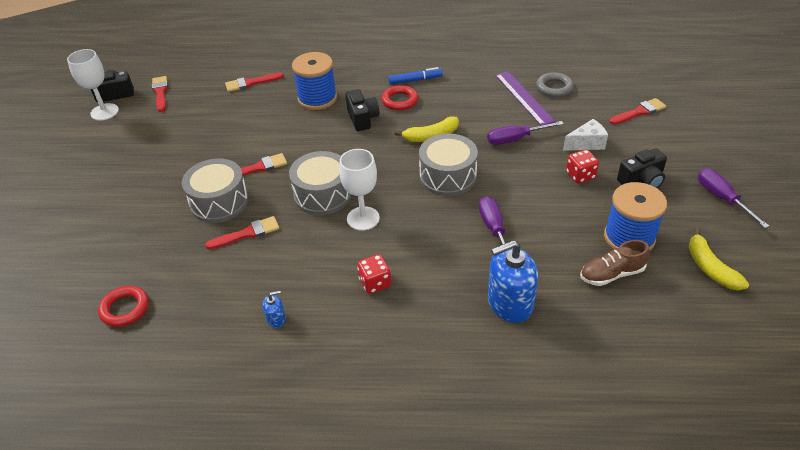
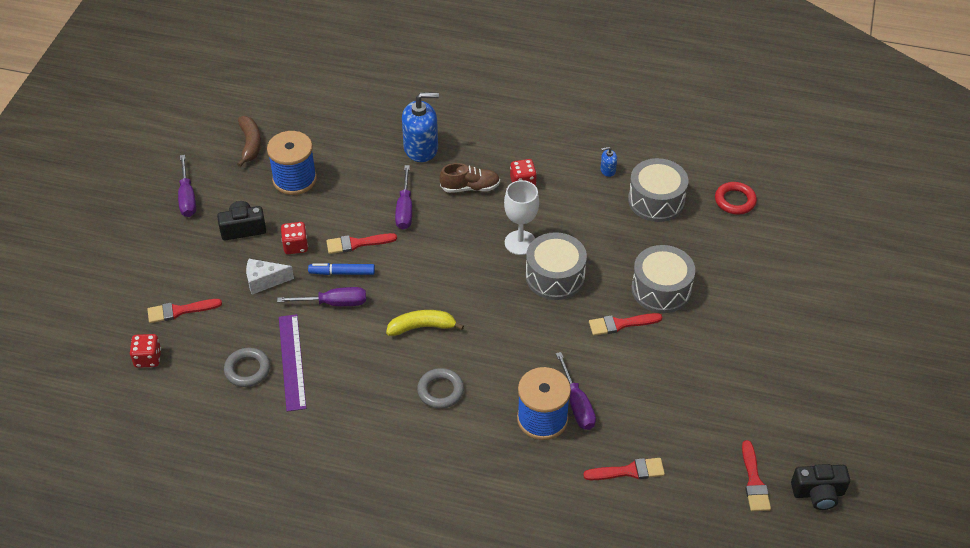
camera: 170 degrees left, 5 degrees up
(104, 112) = (823, 459): white goblet -> none
(247, 233) = (632, 249): red brush -> red brush (357, 243)
(291, 111) = (577, 404): none -> purple screwdriver
(362, 118) = (493, 371): black camera -> none
(399, 101) = (440, 391): red ring -> grey ring
(415, 80) = (410, 424): blue marker -> blue marker (342, 273)
(447, 176) = (424, 272): grey drum -> grey drum (656, 200)
(611, 274) = (330, 154): brown shoe -> brown shoe (470, 187)
(634, 81) = (148, 358): none -> red dice
(710, 268) = (250, 144): yellow banana -> brown banana

